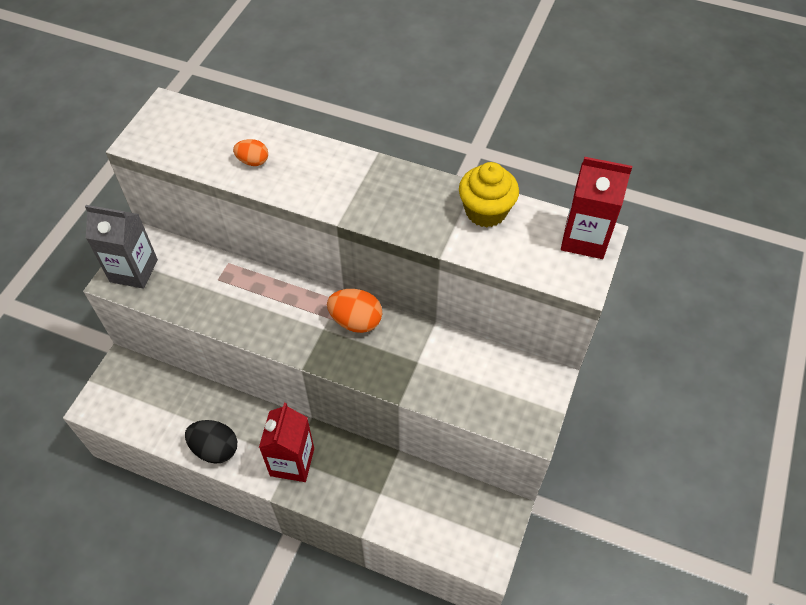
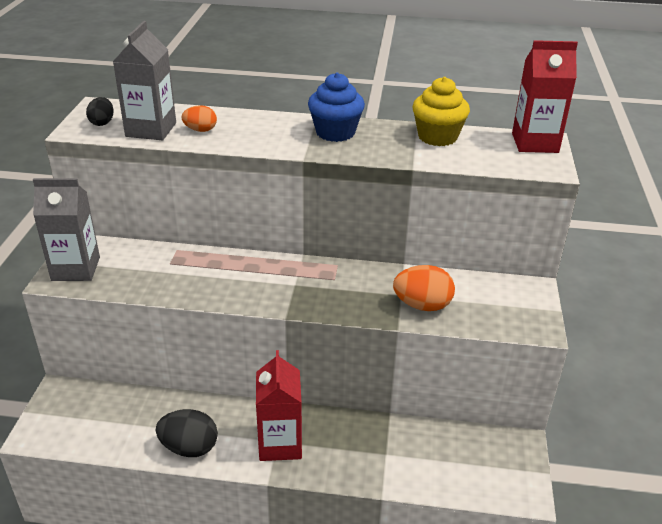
camera: 15 degrees left, 20 degrees down
(163, 134) = (102, 123): none -> black egg
(206, 153) = (151, 130): none -> grey carton
(356, 321) = (325, 274): orange egg -> orange egg (422, 305)
(384, 187) = (335, 132): none -> blue cupcake

